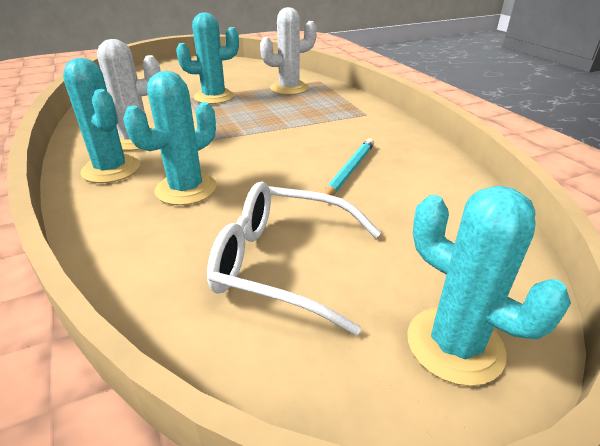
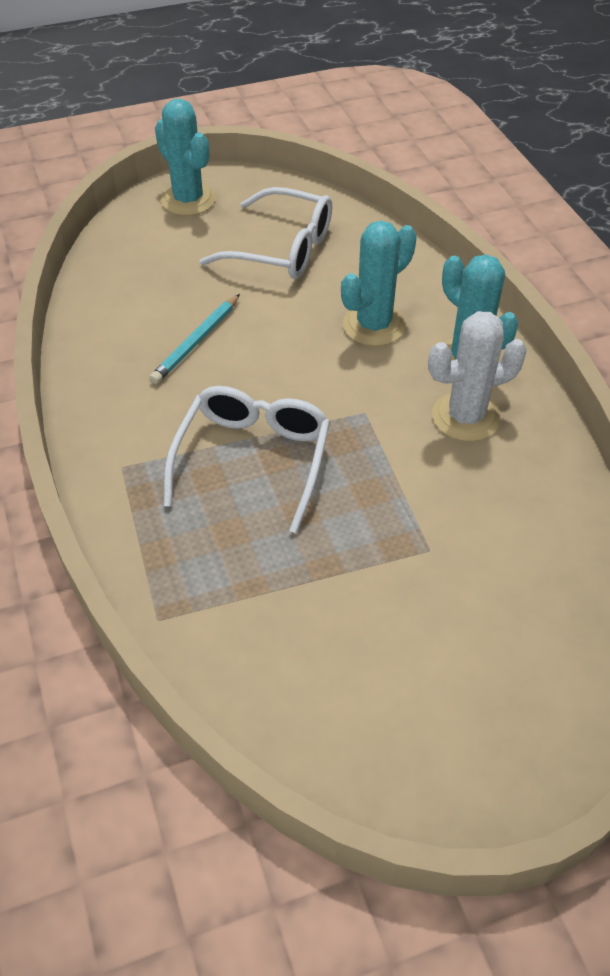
camera: 175 degrees left, 15 degrees up
(214, 97) = (379, 549): turquoise cactus -> none
(286, 119) = (253, 459): none -> white glasses
(289, 88) = (232, 579): white cactus -> none

